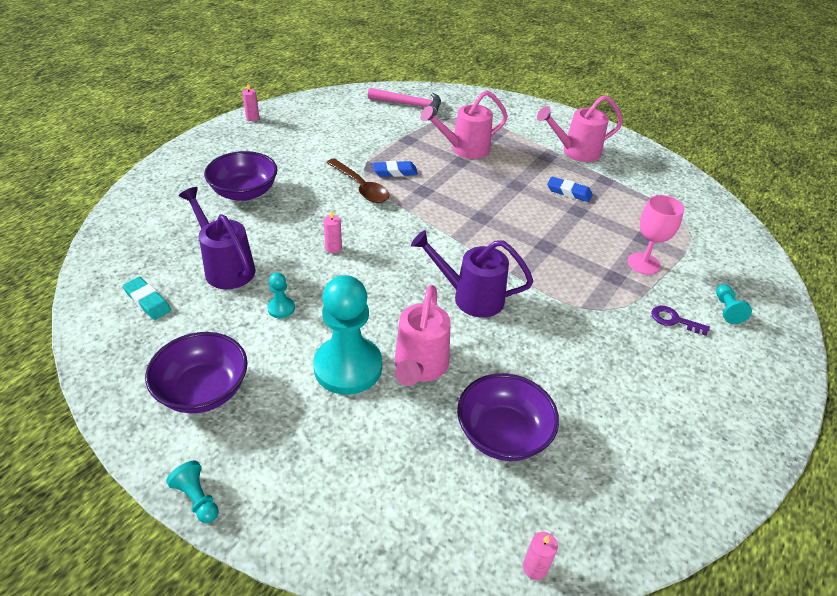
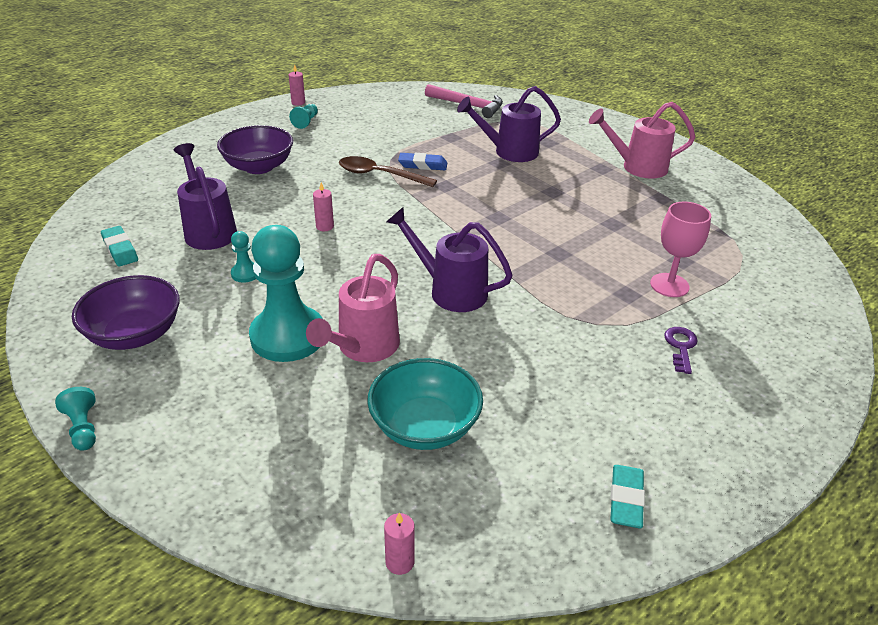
camera: 15 degrees right, 5 degrees down
(361, 187) = (379, 175): brown spoon -> brown spoon turned 135 degrees clockwise
(465, 149) = (509, 152): pink watering can -> purple watering can
(503, 434) = (424, 426): purple bowl -> turquoise bowl
(569, 192) = (611, 205): blue eraser -> none
(673, 320) = (680, 346): purple key -> purple key turned 60 degrees clockwise
(686, 469) = (626, 499): none -> turquoise eraser
(727, 310) = (754, 346): turquoise pawn -> turquoise pawn (306, 122)

